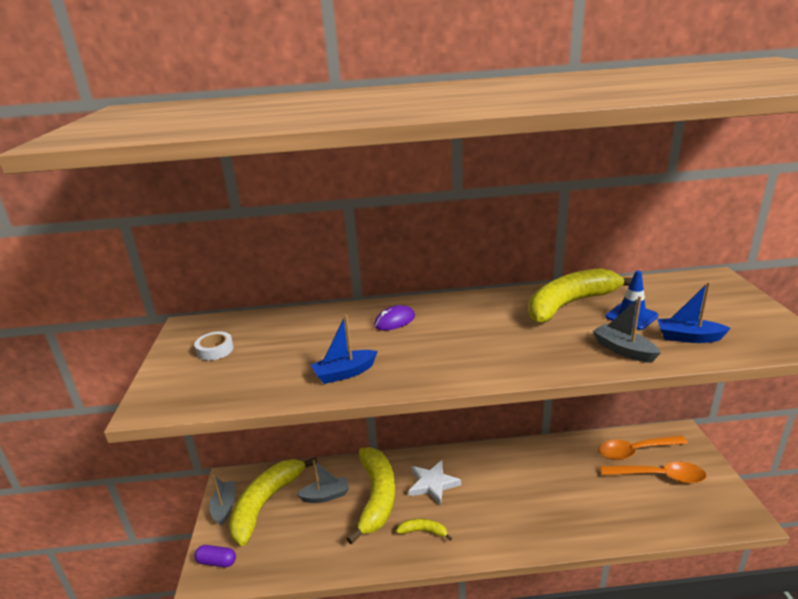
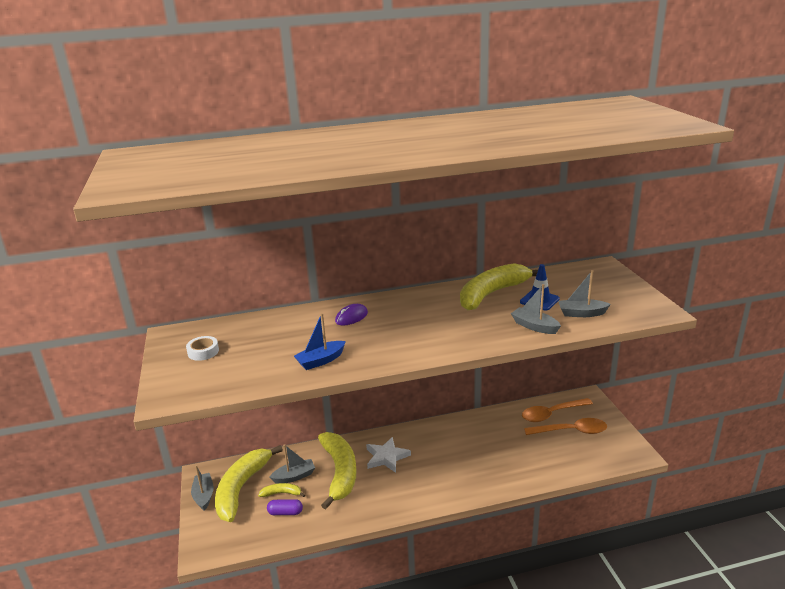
camera: 10 degrees left, 0 degrees up
(217, 562) = (209, 538): purple capsule -> purple capsule (285, 512)
(423, 531) = (384, 494): yellow banana -> yellow banana (282, 493)
(688, 337) = (581, 313): blue boat -> grey boat

